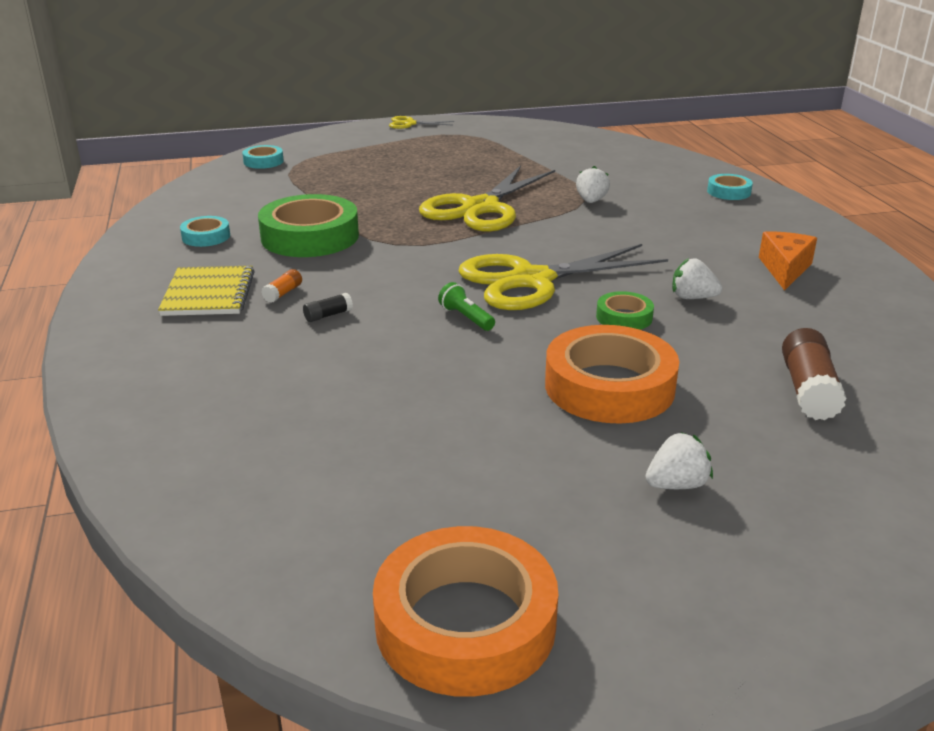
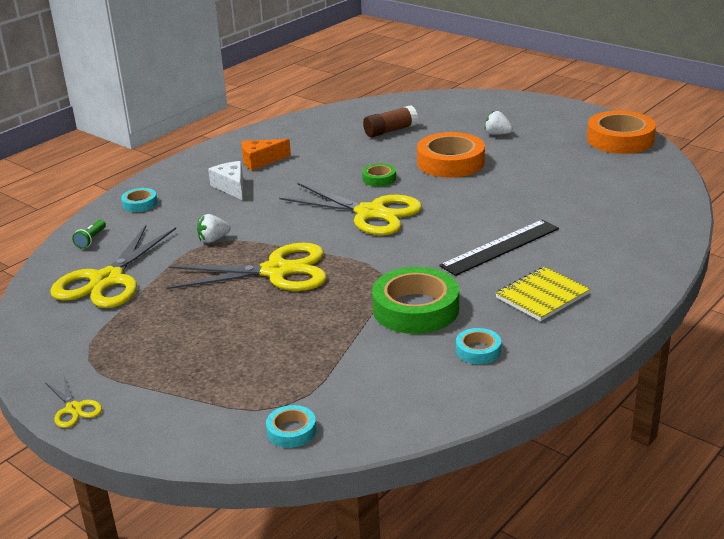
camera: 125 degrees left, 0 degrees up
(283, 293) = (501, 273): orange glue stick -> none
(328, 315) = (500, 247): black glue stick -> black ruler
(466, 318) = (441, 212): green flashlight -> green flashlight (91, 240)
(575, 156) = (107, 280): none -> yellow scissors
(692, 298) = (331, 171): white strawberry -> none
(717, 236) = (231, 187): none -> white cheese

